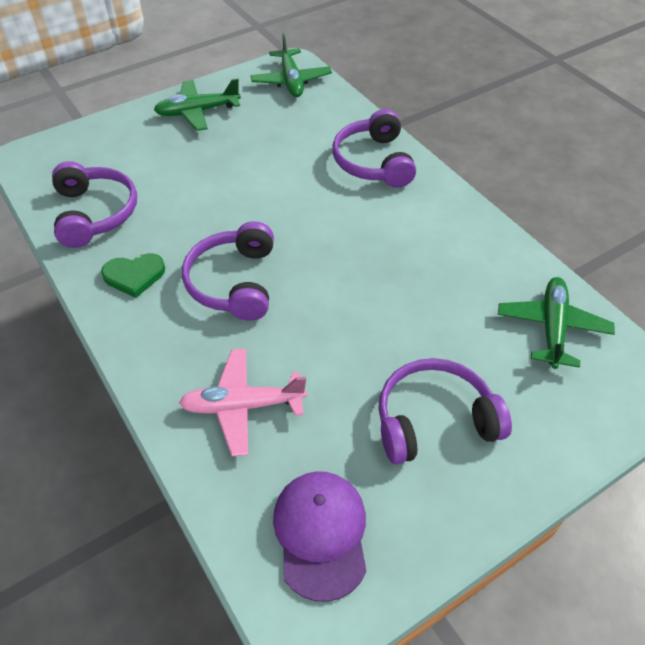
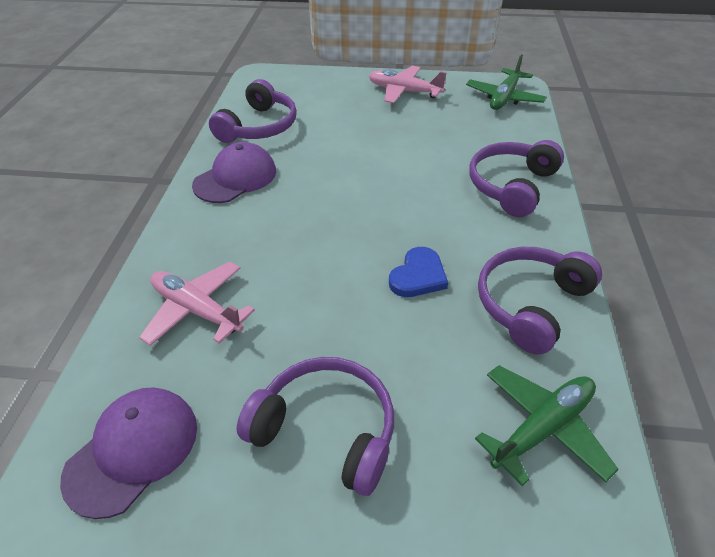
camera: 40 degrees right, 5 degrees down
(134, 276) = (235, 178): green heart -> purple cap
(197, 112) = (404, 91): green plane -> pink plane
(234, 282) = (295, 218): purple headphones -> purple headphones (530, 304)
(380, 273) = (418, 276): none -> blue heart

